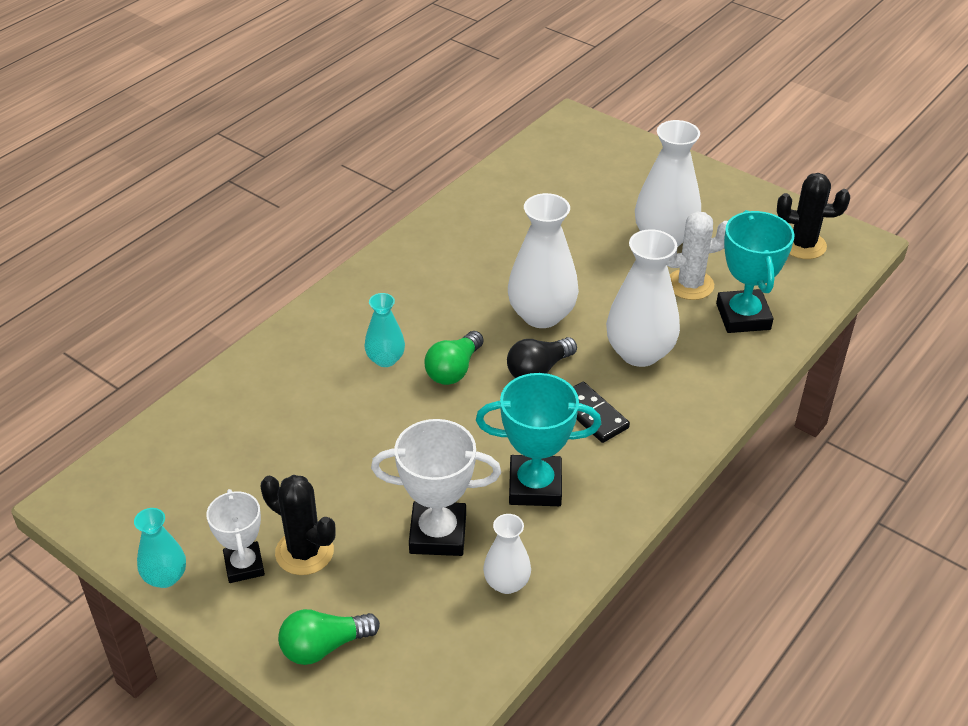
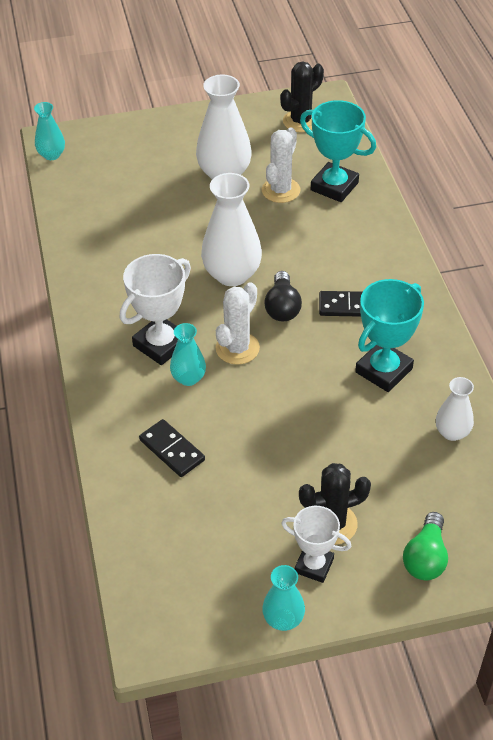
camera: 50 degrees left, 5 degrees up
(292, 396) = (172, 450): none -> black domino
(438, 534) = (380, 443): white trophy -> white trophy (161, 344)
(454, 370) = (237, 348): green light bulb -> white cactus
(555, 131) = (51, 155): none -> turquoise vase
(639, 353) = (316, 251): white vase -> none

